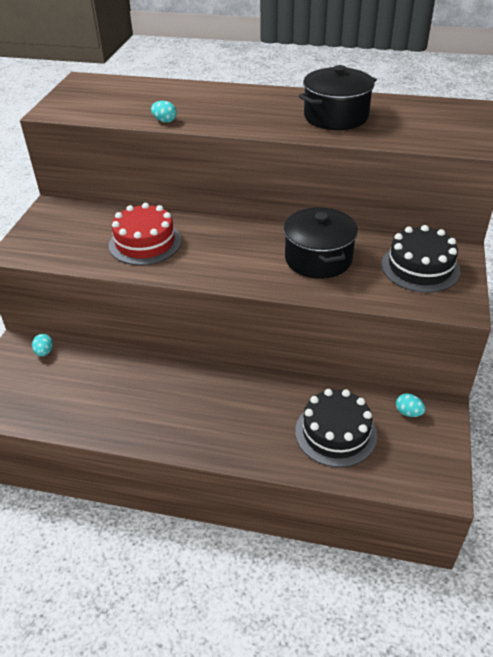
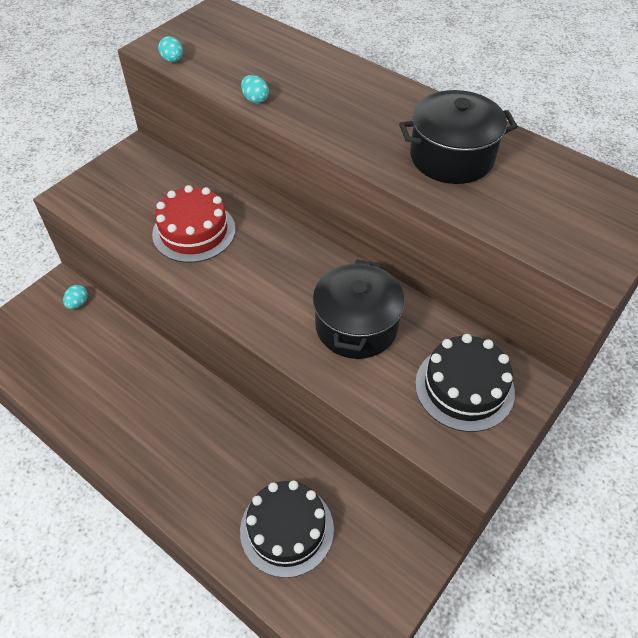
camera: 25 degrees right, 10 degrees up
(408, 412) = (380, 542): turquoise egg -> turquoise egg (173, 60)

